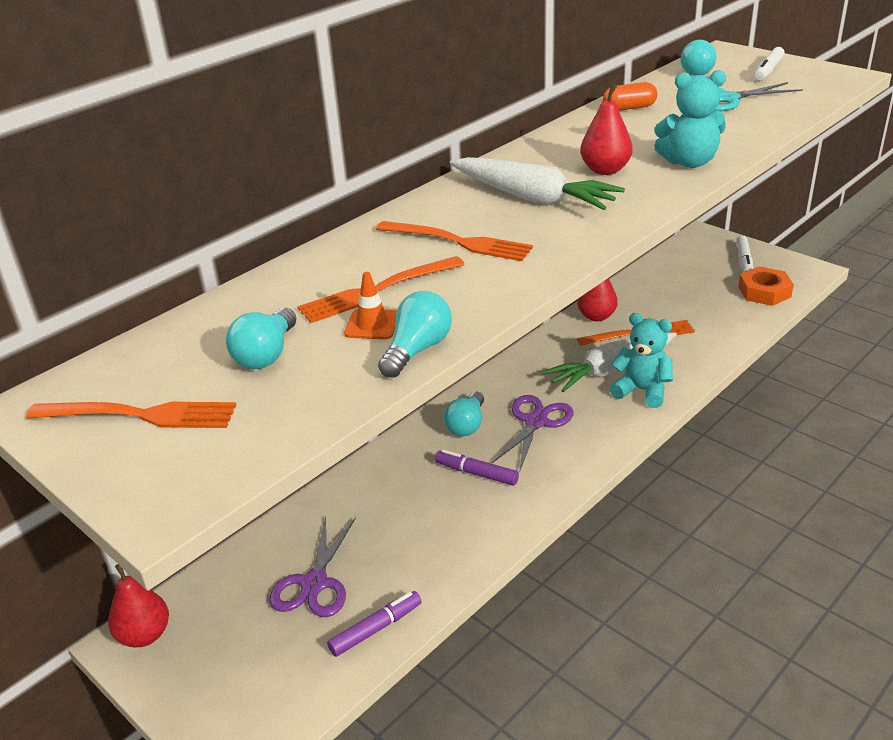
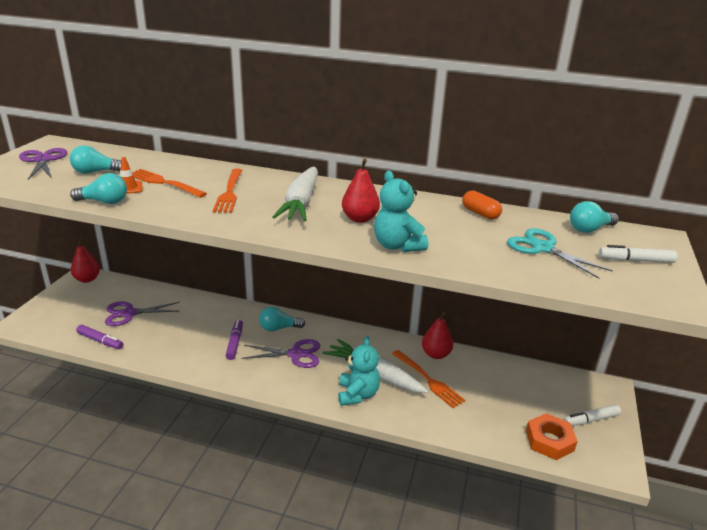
camera: 60 degrees right, 5 degrees down
(140, 415) = (43, 160): orange fork -> purple scissors

